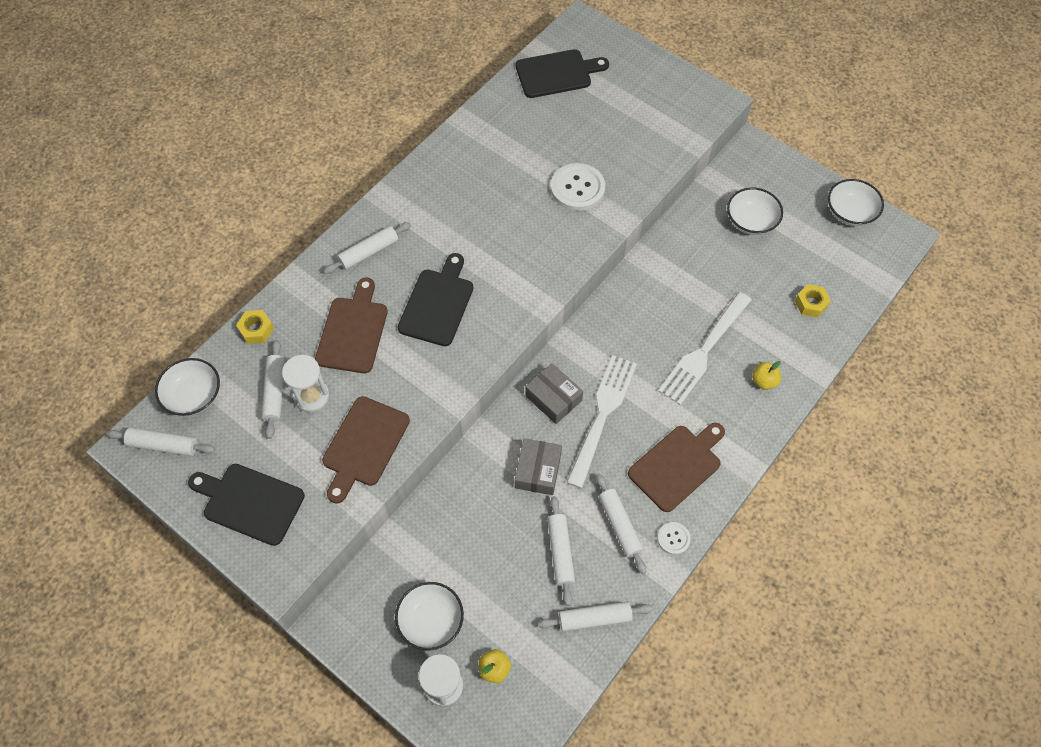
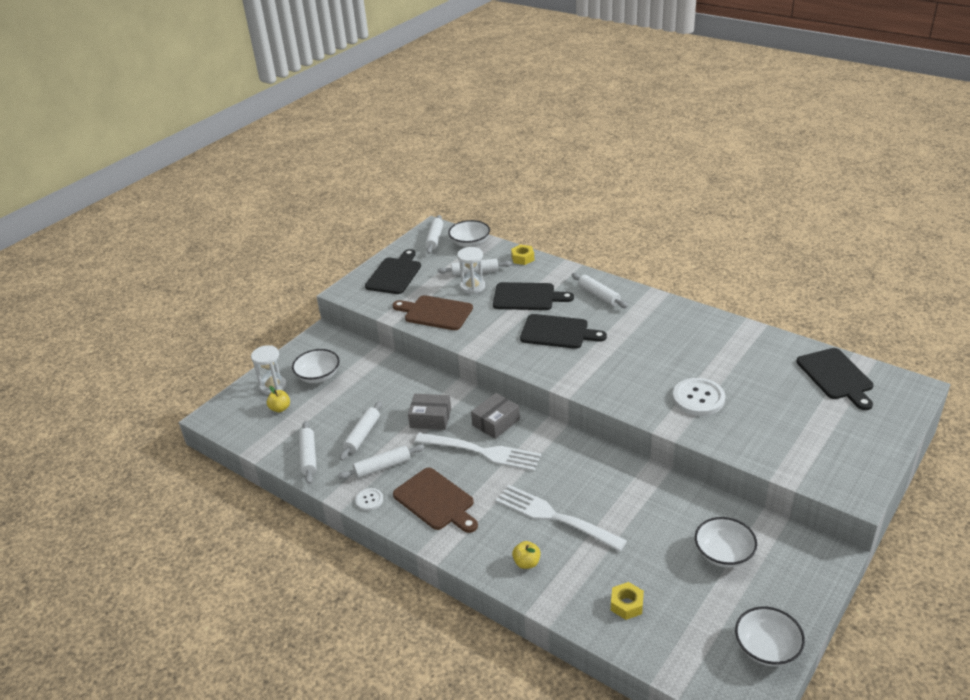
camera: 90 degrees right, 25 degrees down
(353, 331) = (527, 297): brown cutting board -> black cutting board
(560, 552) = (362, 435): white rolling pin -> white rolling pin turned 60 degrees counterclockwise

